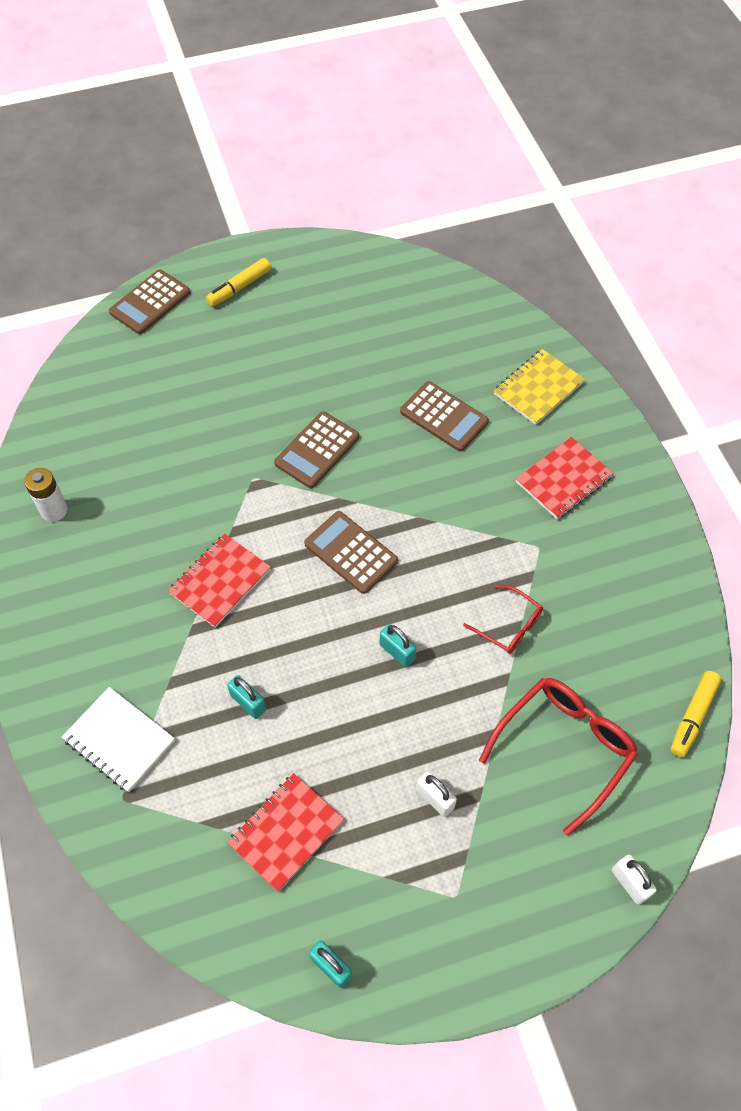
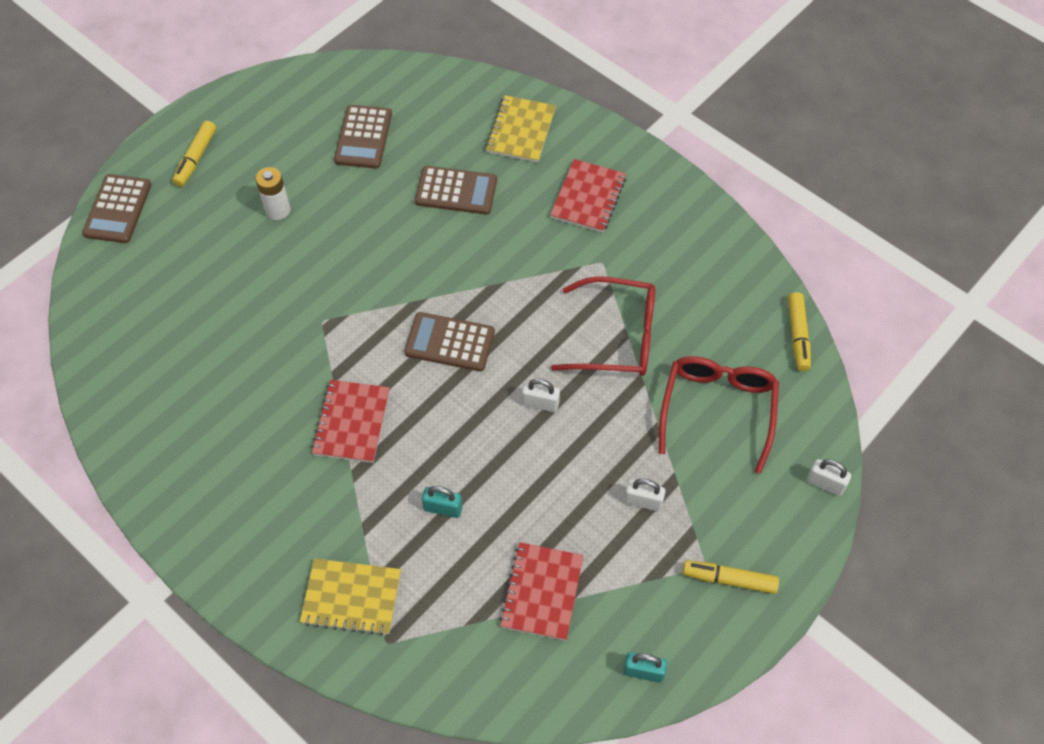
camera: 30 degrees left, 0 degrees up
(54, 510) = (154, 437): white battery -> white battery (278, 210)
(119, 740) = (351, 597): white notebook -> yellow notebook
(317, 450) = (364, 270): brown calculator -> brown calculator (363, 137)
(397, 652) = (540, 403): turquoise padlock -> white padlock
(471, 924) = (729, 579): none -> yellow marker
(509, 625) = (617, 337): red glasses -> red glasses, size x1.79

